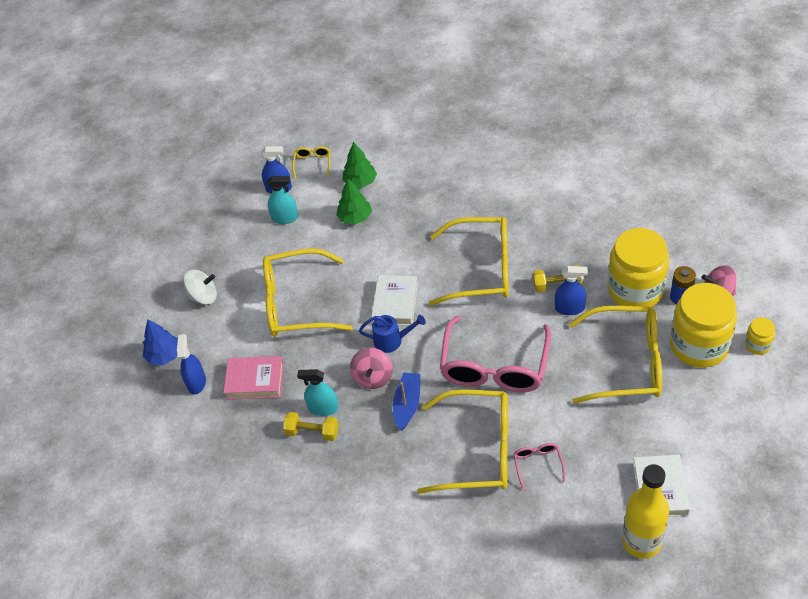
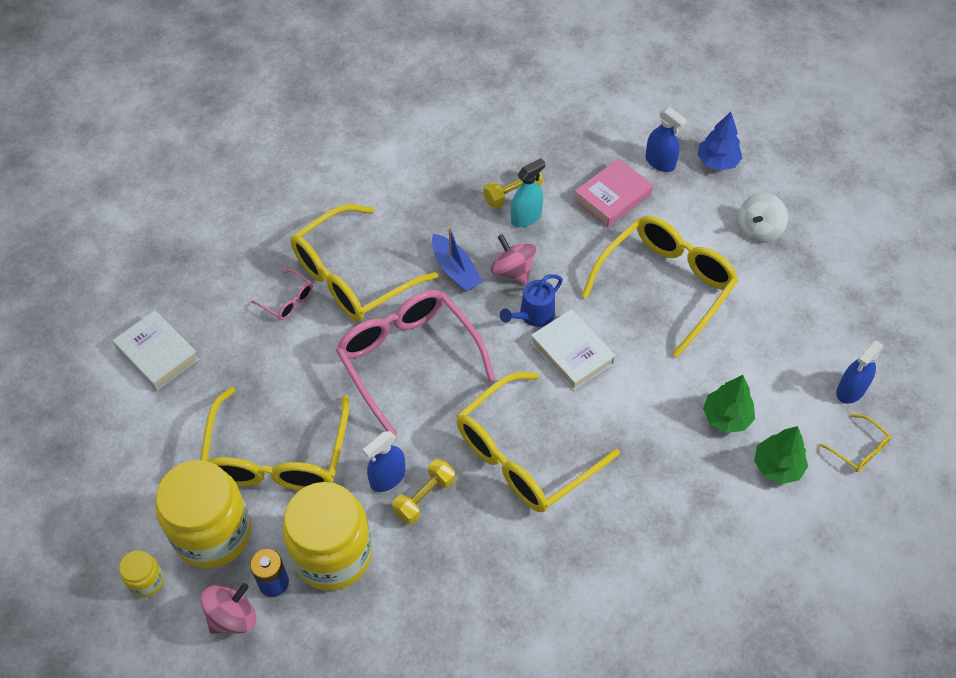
camera: 130 degrees right, 5 degrees up
(285, 218) = (796, 361): turquoise spray bottle -> none
(627, 363) = (277, 457): yellow glasses -> yellow glasses turned 45 degrees counterclockwise
(641, 541) = (145, 300): yellow bottle -> none

